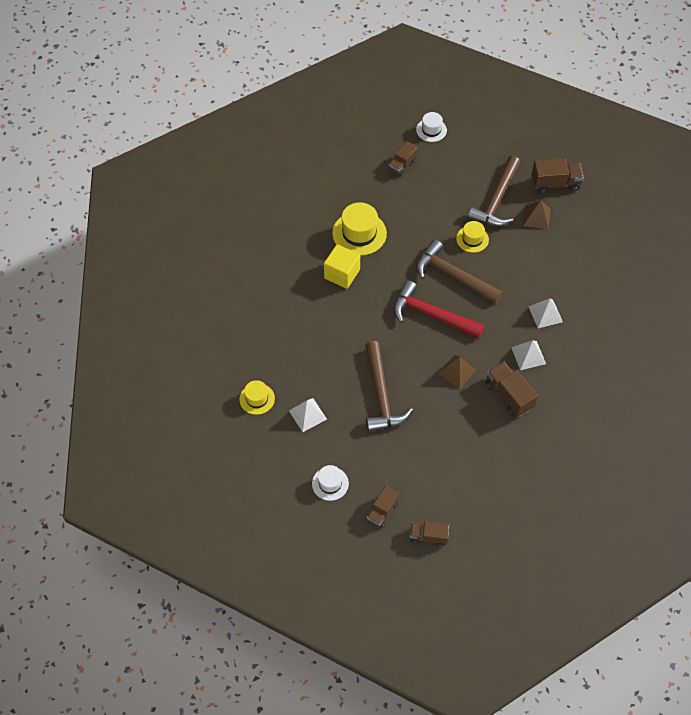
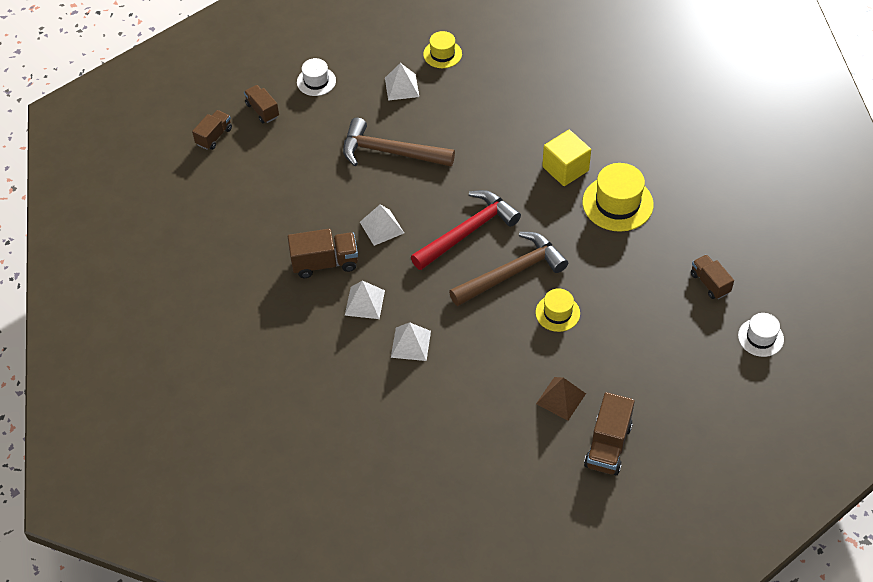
camera: 115 degrees right, 5 degrees down
(457, 371) = (382, 227): brown pyramid -> white pyramid
(497, 200) = (608, 365): brown hammer -> none

